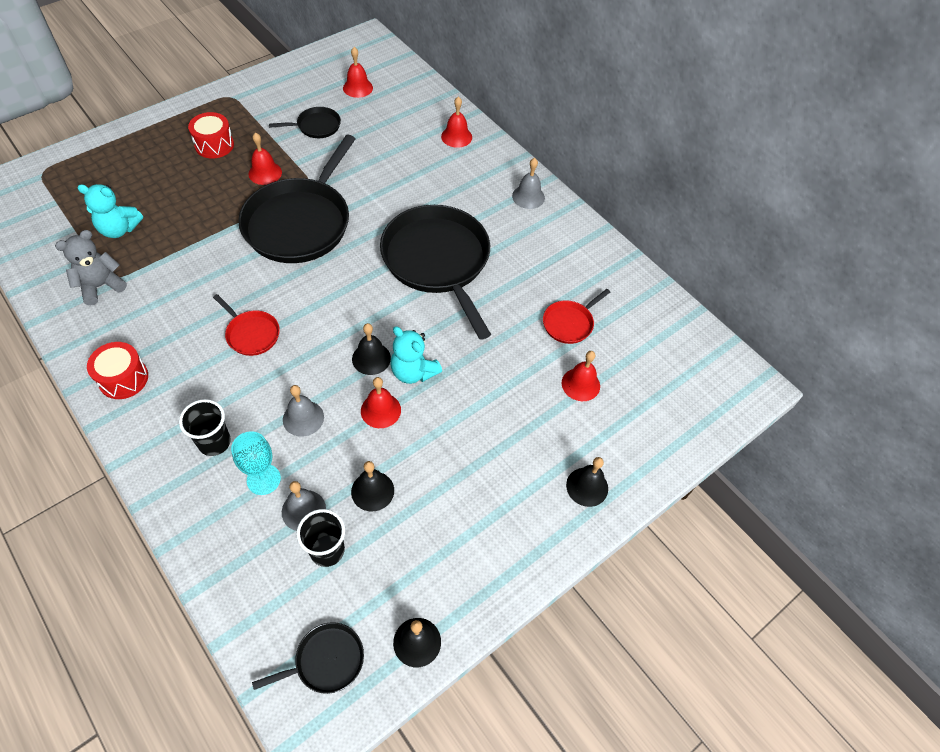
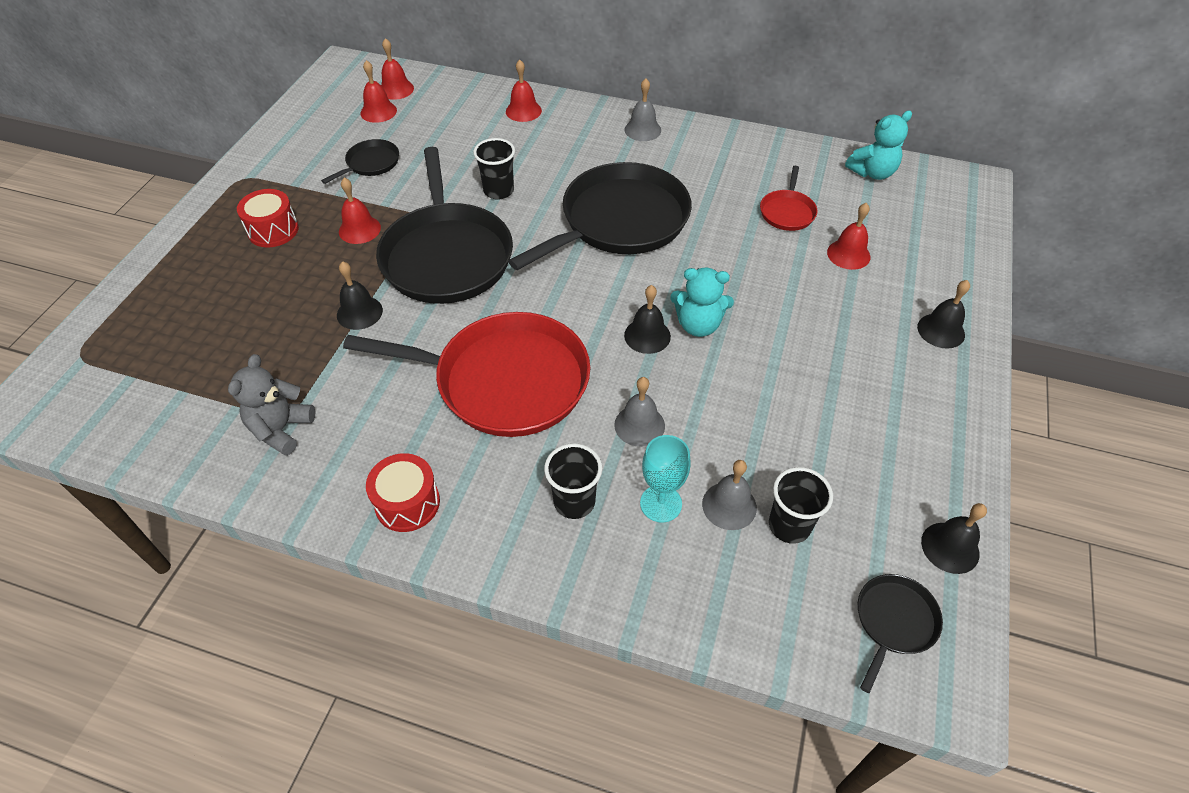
camera: 30 degrees left, 5 degrees down
(119, 229) = (244, 363): turquoise teddy bear -> turquoise teddy bear (872, 172)
(251, 334) = (504, 381): red pan -> red pan, size x2.24
(372, 491) = (773, 447): black bell -> black bell (359, 312)
(379, 192) = (498, 191): none -> black cup
(380, 410) = (704, 374): red bell -> red bell (396, 89)
(438, 261) = (619, 221): black pan -> black pan turned 105 degrees clockwise

